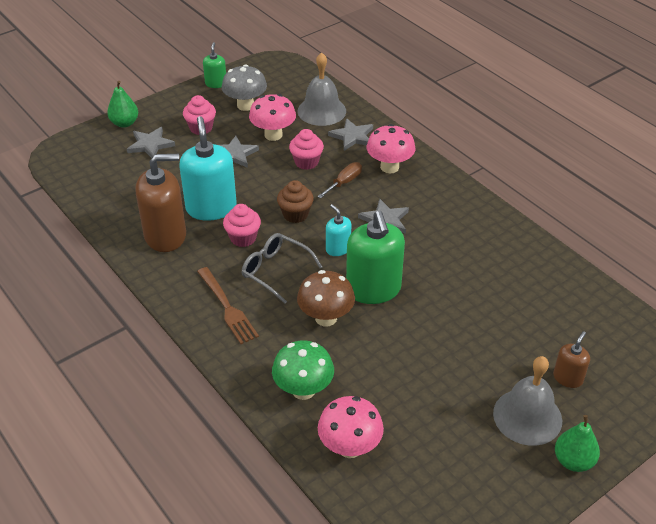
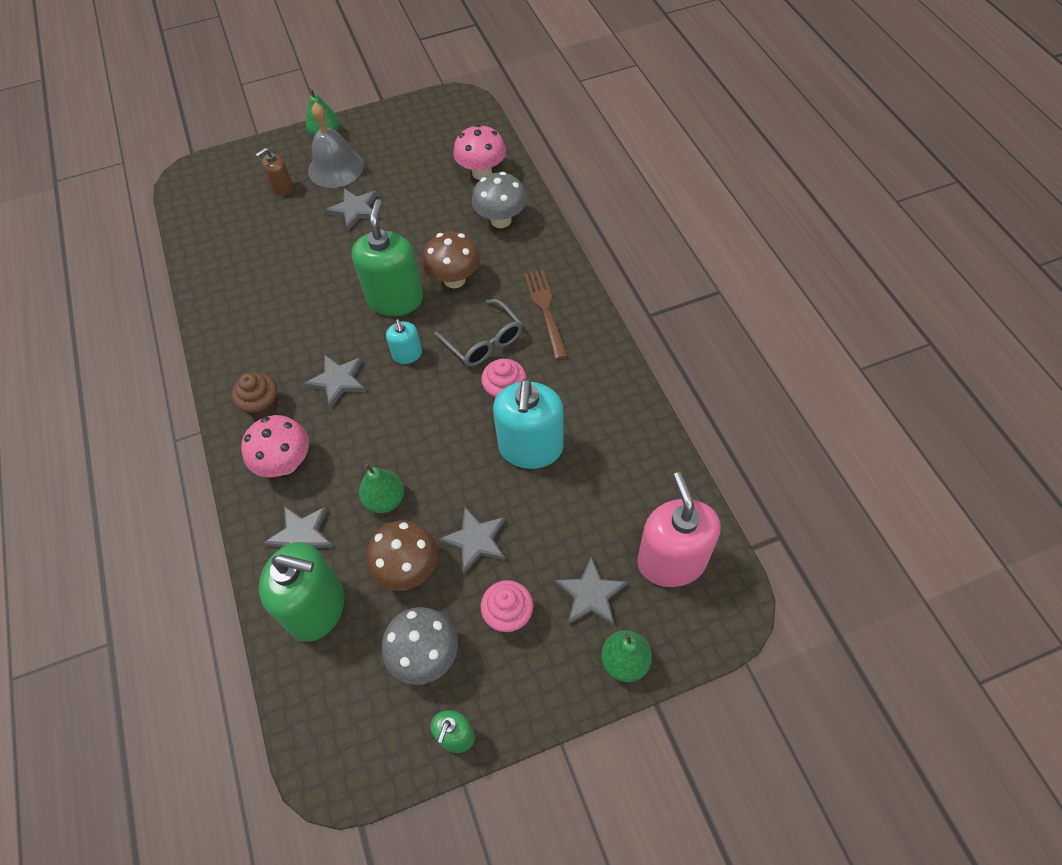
camera: 160 degrees left, 15 degrees up
(97, 168) = (671, 561): none -> pink soap dispenser
(165, 236) = (593, 417): brown soap dispenser -> none
(273, 135) = (408, 569): pink mushroom -> brown mushroom
(295, 214) = (434, 413): brown cupcake -> brown cupcake (263, 406)
(303, 390) = (501, 220): green mushroom -> grey mushroom
(306, 162) = (385, 499): pink cupcake -> green pear
(321, 111) = (316, 608): grey bell -> green soap dispenser
(344, 182) = (354, 451): brown screwdriver -> none
(469, 369) = (355, 210): none -> grey star

